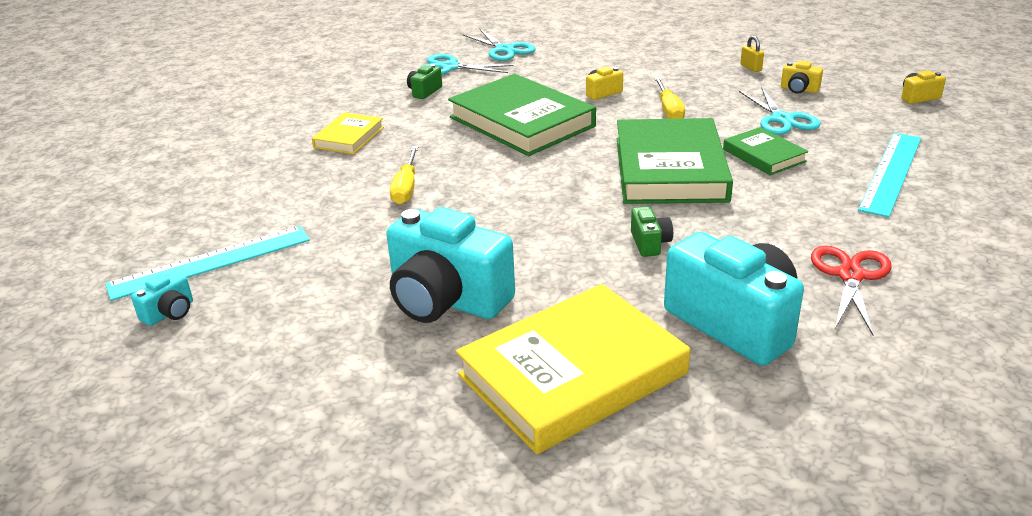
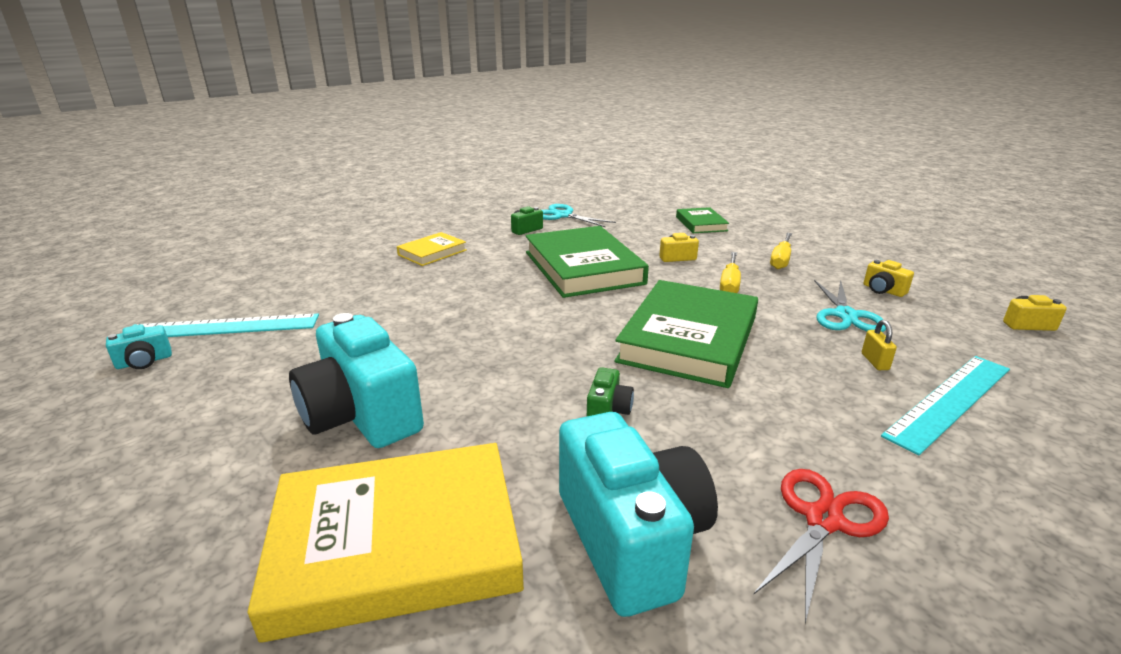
camera: 20 degrees right, 5 degrees down
(406, 188) = (434, 302): yellow screwdriver -> yellow screwdriver (781, 260)
(504, 50) = (619, 210): turquoise scissors -> none
(751, 68) = (842, 261): yellow padlock -> yellow padlock (875, 362)
(764, 155) = (801, 347): green book -> green book (701, 224)

